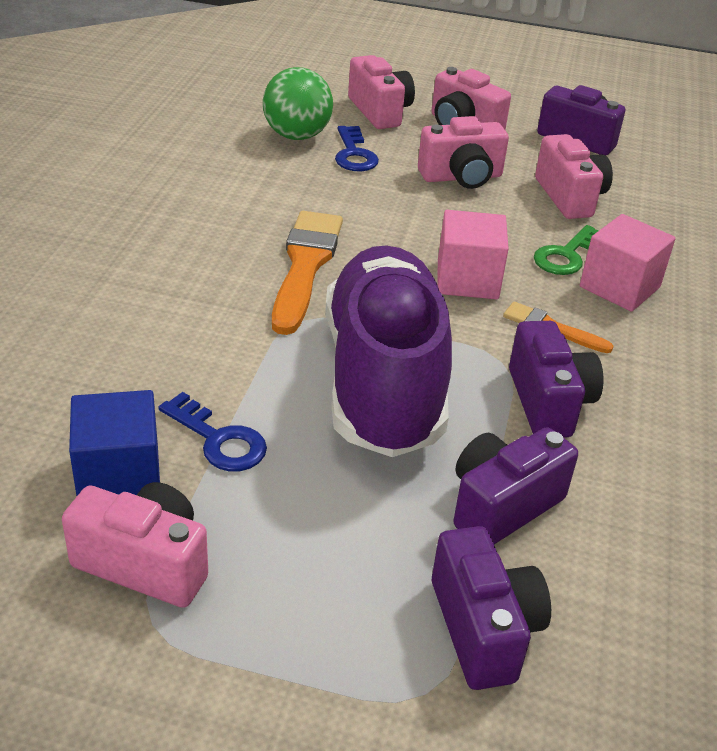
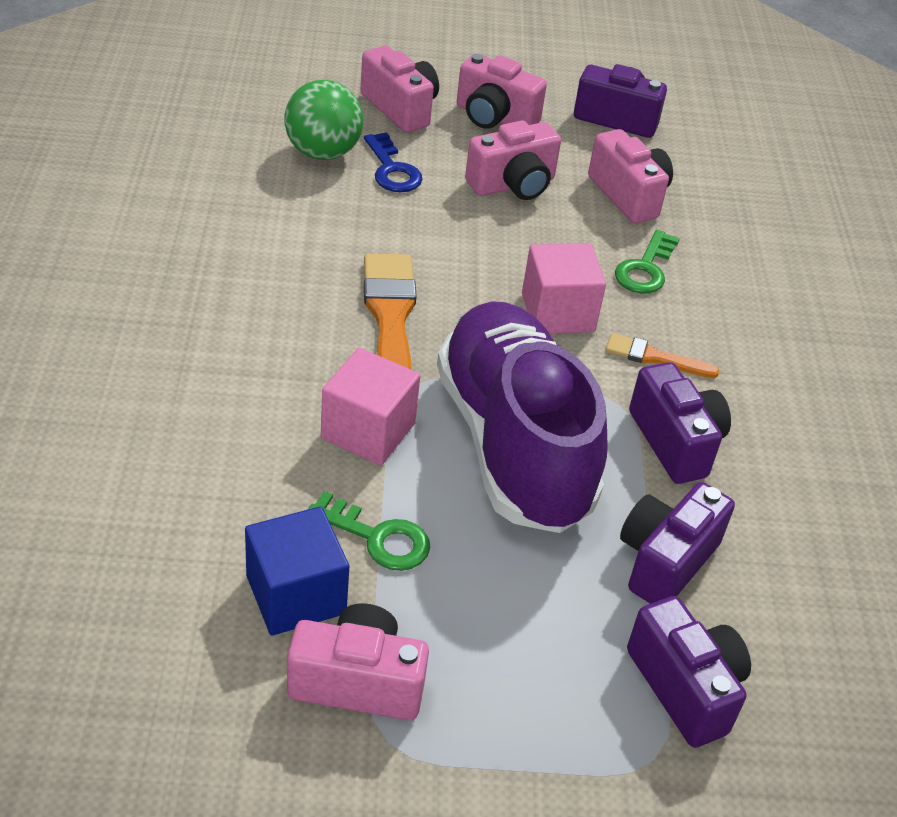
camera: 15 degrees left, 5 degrees up
(219, 440) = (378, 538): blue key -> green key
(619, 287) = (706, 299): pink cube -> pink cube (368, 431)

